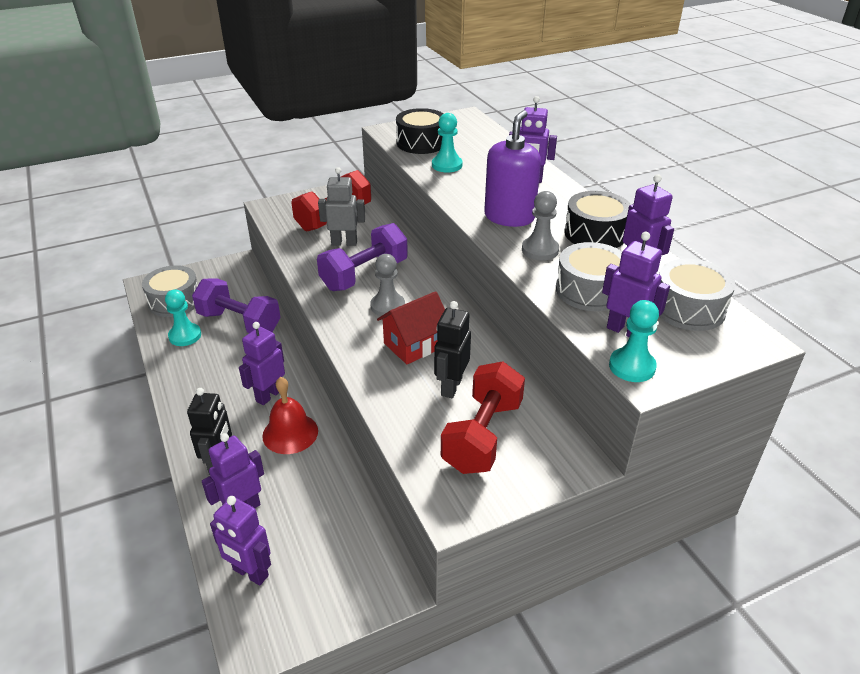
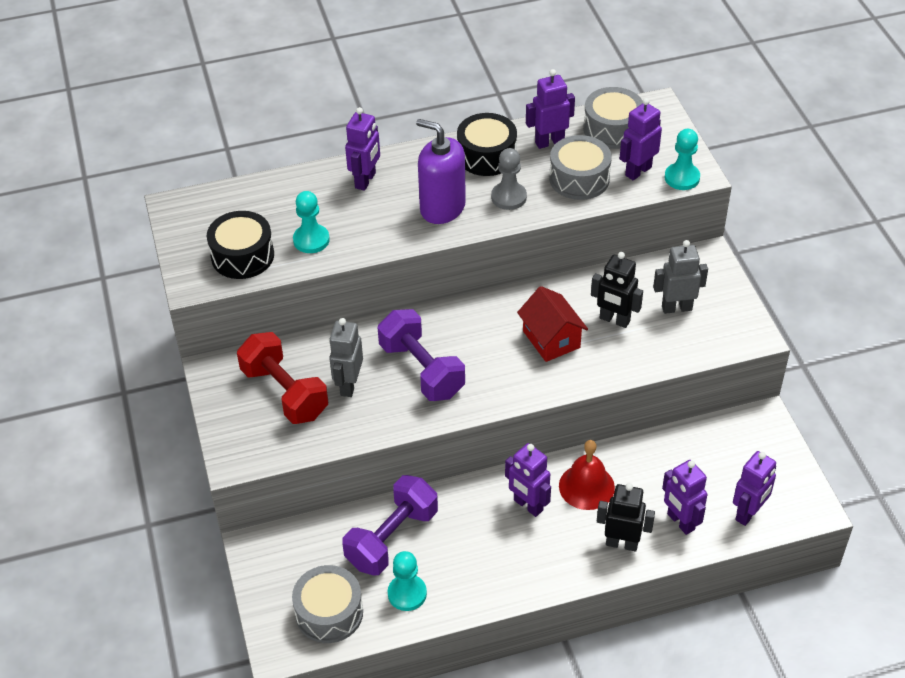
camera: 80 degrees left, 10 degrees up
(387, 306) = (484, 354): grey pawn -> none
(482, 436) = (676, 308): red dumbbell -> grey robot

